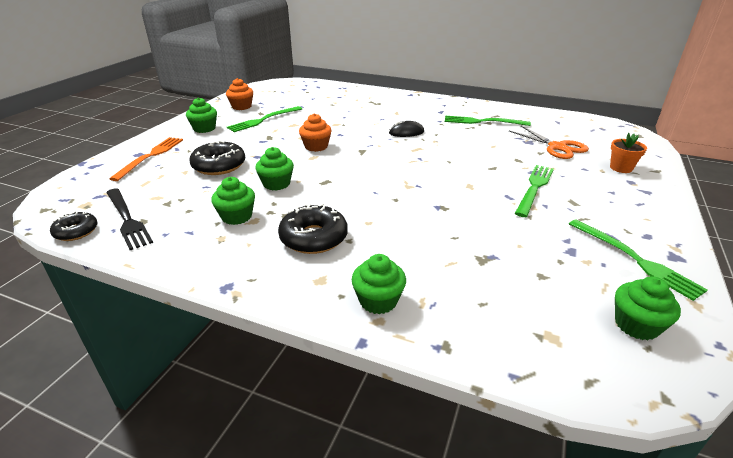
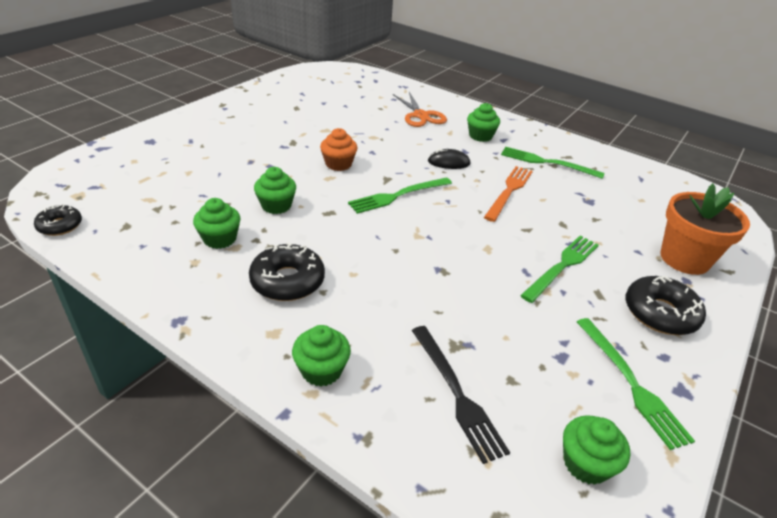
camera: 10 degrees right, 5 degrees up
(127, 219) = (112, 221): black fork -> black fork (456, 394)
(150, 156) = (161, 146): orange fork -> orange fork (509, 191)
(204, 128) = (228, 119): green cupcake -> green cupcake (480, 136)
(219, 166) = (226, 171): black donut -> black donut (660, 313)
(241, 106) = (279, 95): orange cupcake -> none
(263, 120) = (296, 118): green fork -> green fork (398, 195)
(557, 147) = (620, 215): orange scissors -> orange scissors (420, 115)
(621, 168) = (684, 259): orange flower pot -> orange flower pot, size x1.86

